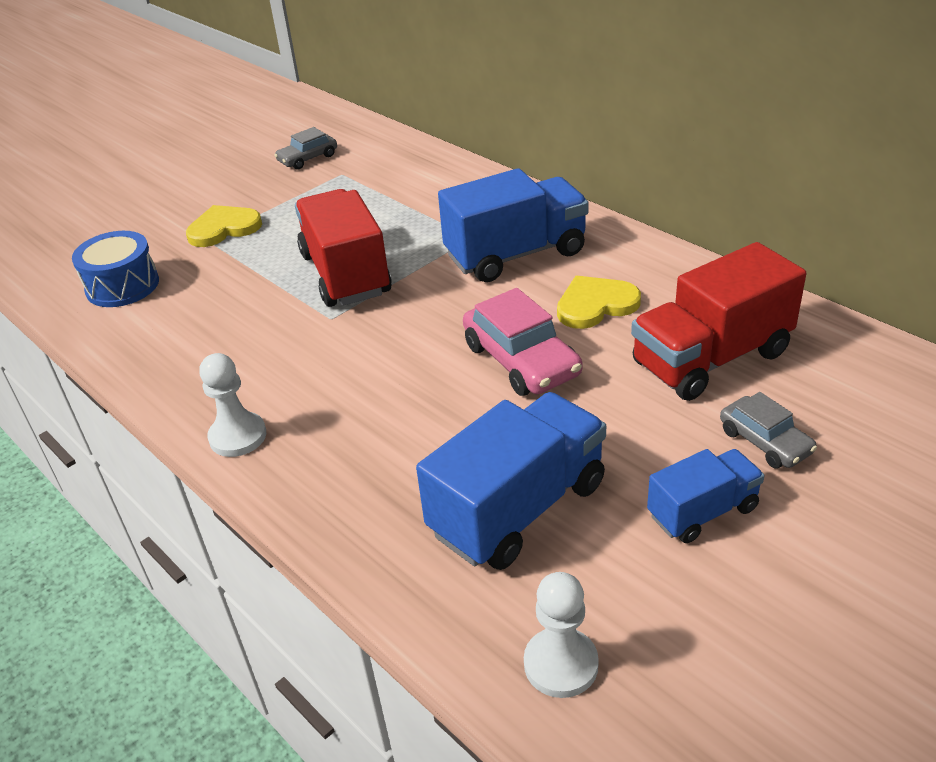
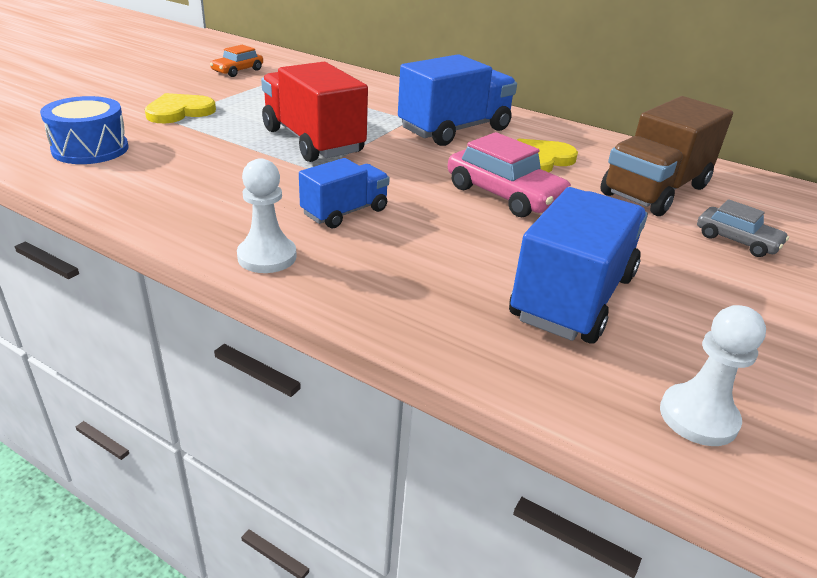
camera: 20 degrees left, 5 degrees down
(308, 158) = (238, 71): grey car -> orange car
(702, 512) = (727, 289): blue truck -> blue truck (345, 212)
(711, 359) = (655, 190): red truck -> brown truck

